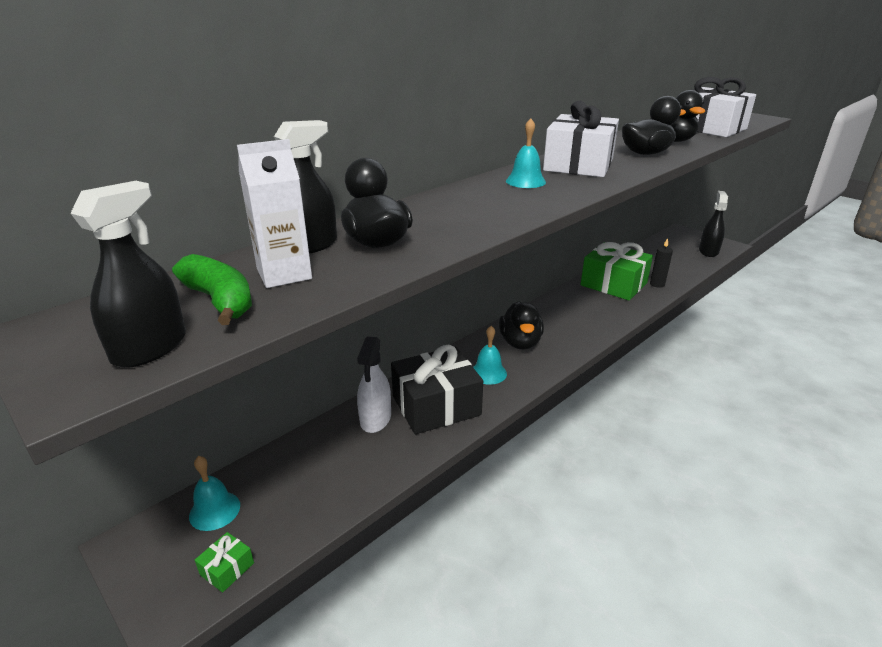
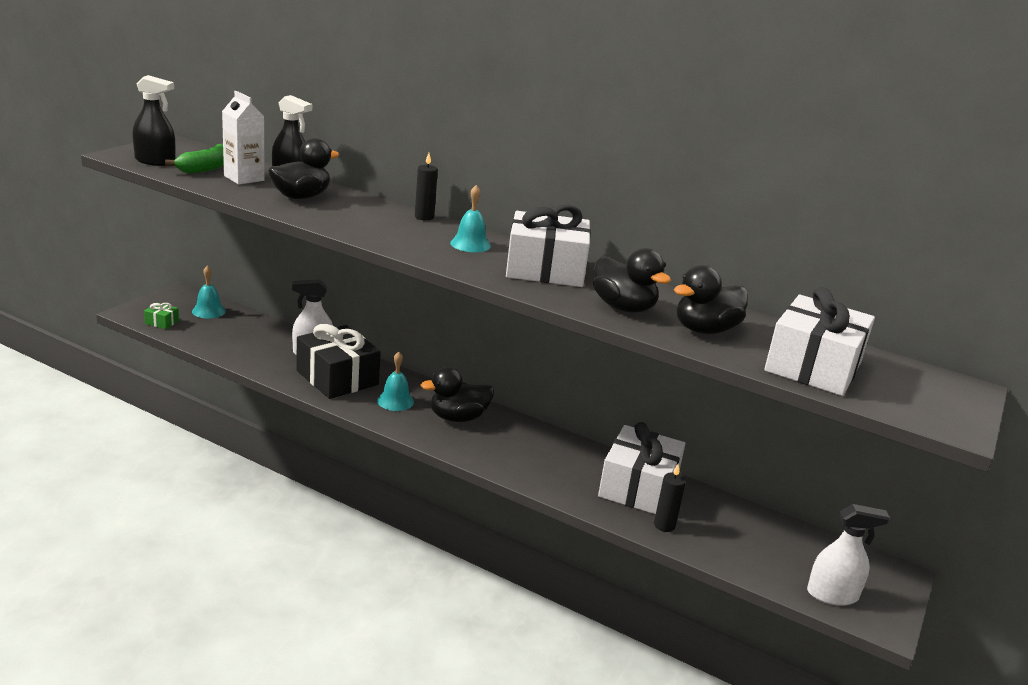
camera: 70 degrees right, 5 degrees down
(451, 191) = (424, 217): none -> black candle
(613, 284) = (638, 487): green gift -> white gift
(708, 251) = (832, 595): black spray bottle -> white spray bottle

